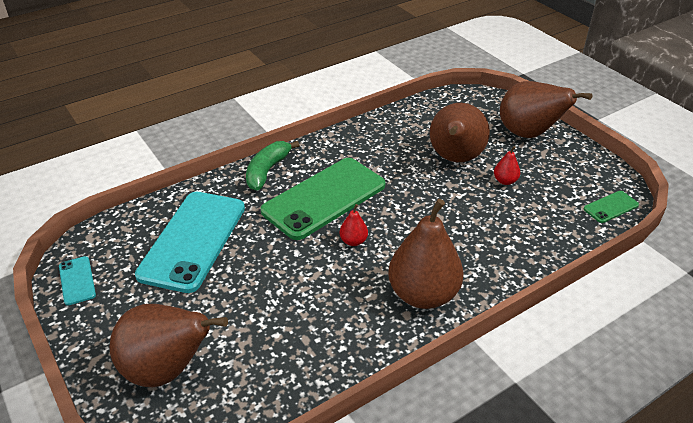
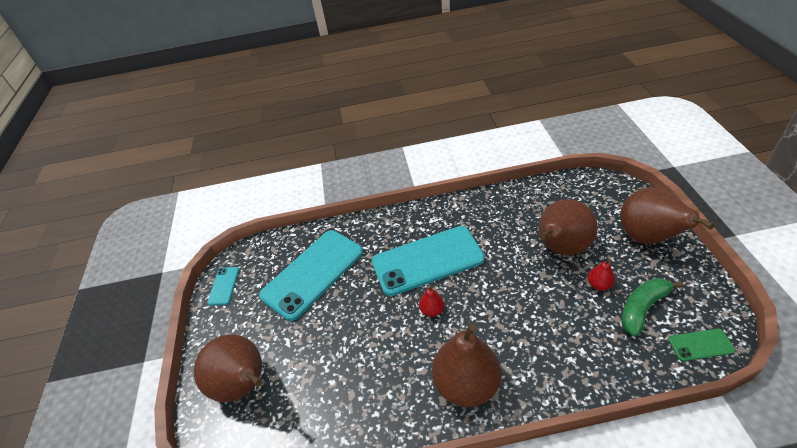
camera: 30 degrees right, 5 degrees up
(267, 171) = (395, 222): green banana -> green banana (642, 308)
(324, 198) = (427, 260): green phone -> turquoise phone

